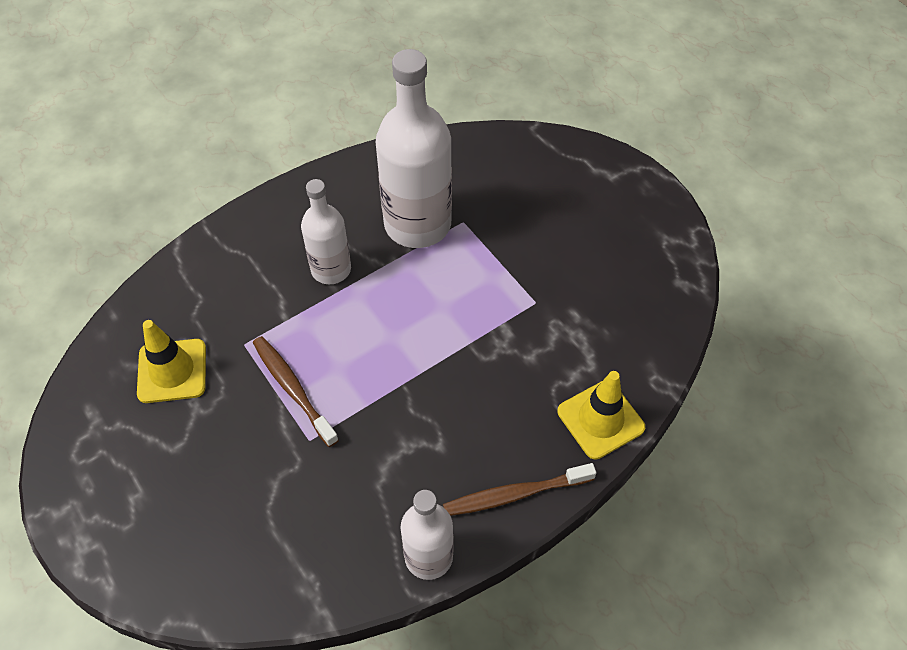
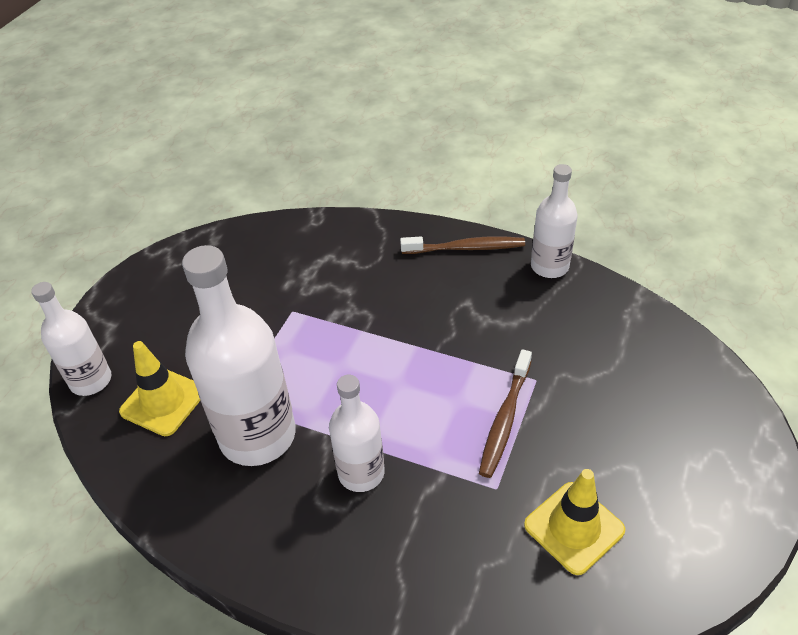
camera: 120 degrees left, 10 degrees down
(515, 494) = (466, 248): brown toothbrush -> brown toothbrush turned 45 degrees counterclockwise
(555, 147) = (91, 380): none -> white bottle
(600, 419) = (371, 233): yellow traffic cone -> yellow traffic cone (163, 402)

